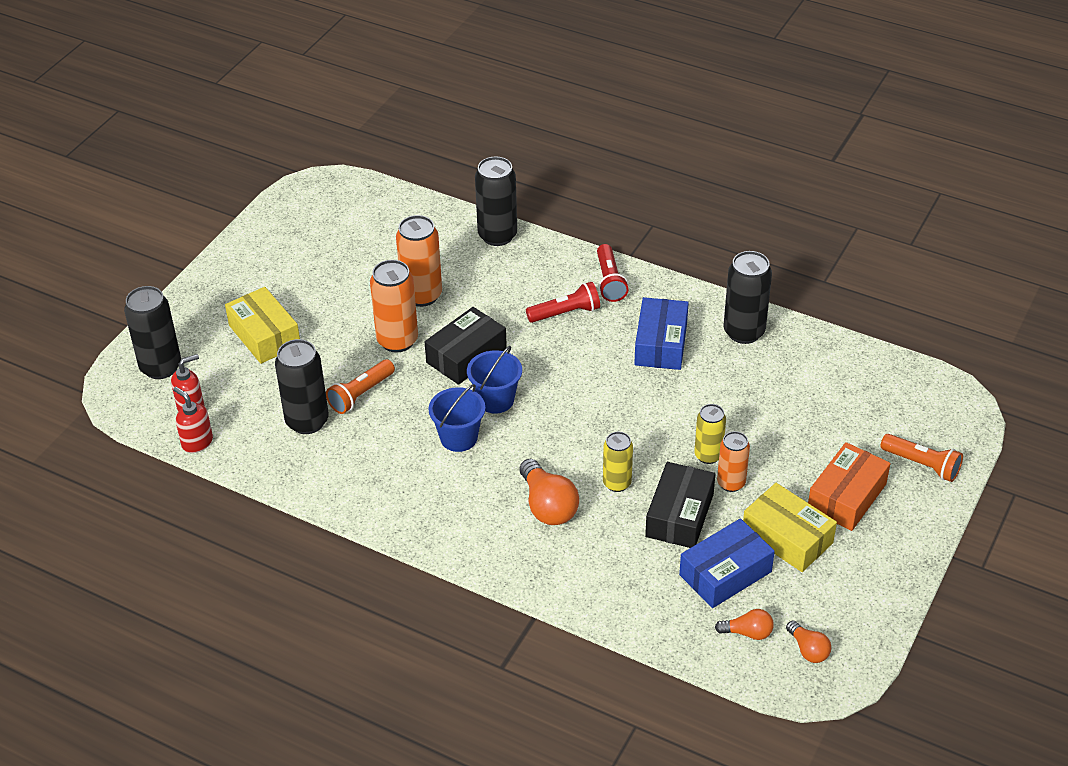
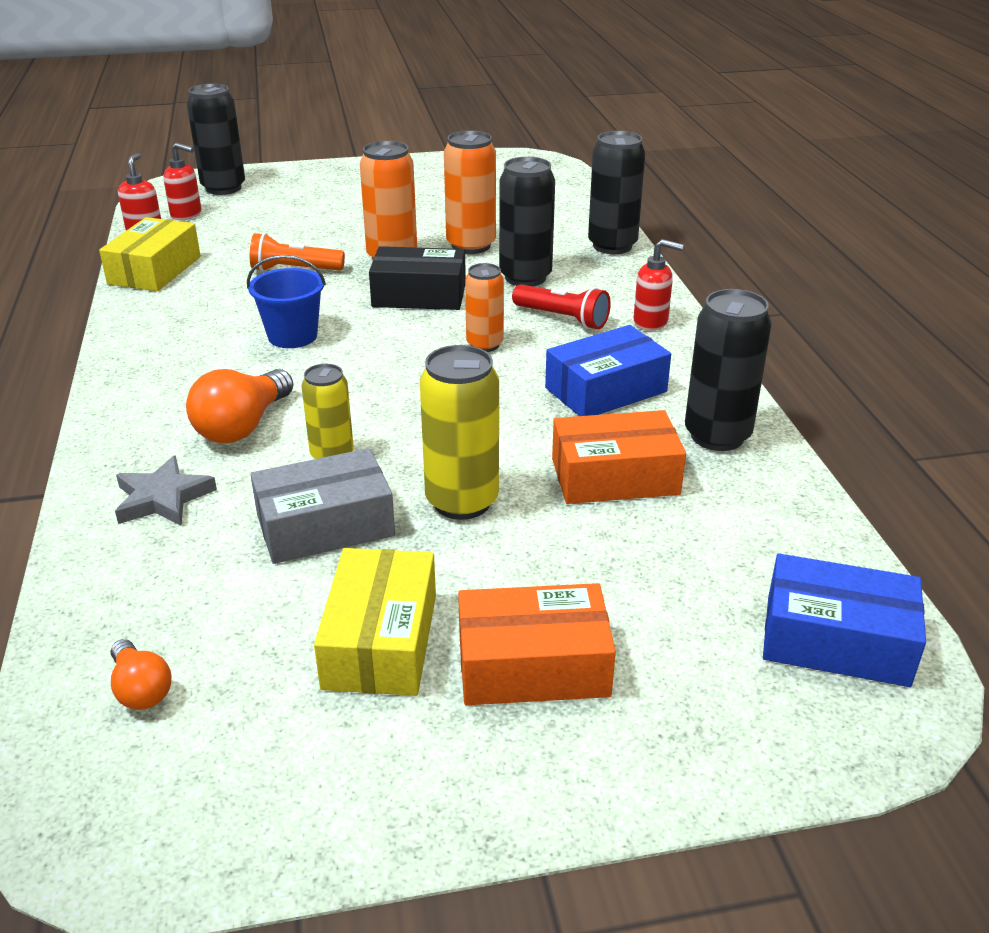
camera: 50 degrees right, 10 degrees down
(264, 335) = (317, 207): yellow box -> yellow box (155, 270)
(307, 421) = (227, 262): black can -> black can (525, 277)
(495, 400) = (375, 333): blue bucket -> none
(592, 568) = (163, 498): none -> grey star
(609, 281) = (651, 322): red flashlight -> red soap dispenser
(679, 515) = (325, 525): black box -> grey box
(708, 455) = (462, 501): yellow can -> yellow can, size x1.59
(725, 573) = (249, 612): blue box -> blue box (836, 640)
(731, 483) = (433, 542): orange can -> orange can (484, 345)
(741, 389) = (615, 476): none -> orange box
(808, 650) = (149, 777): orange light bulb -> none
(922, 465) = (704, 720): orange flashlight -> none

